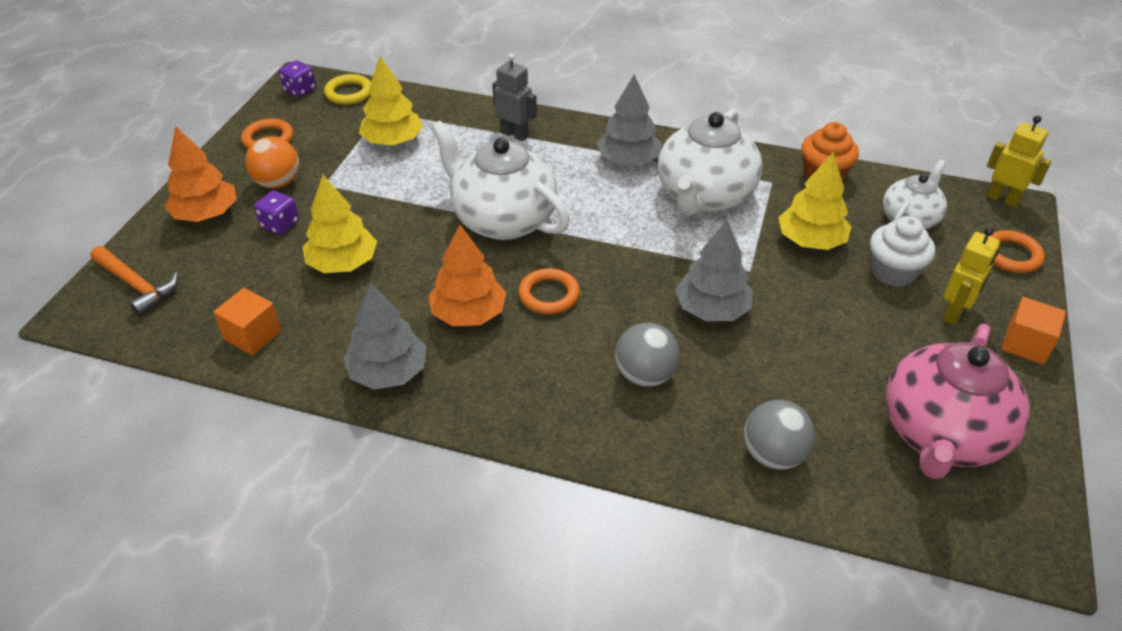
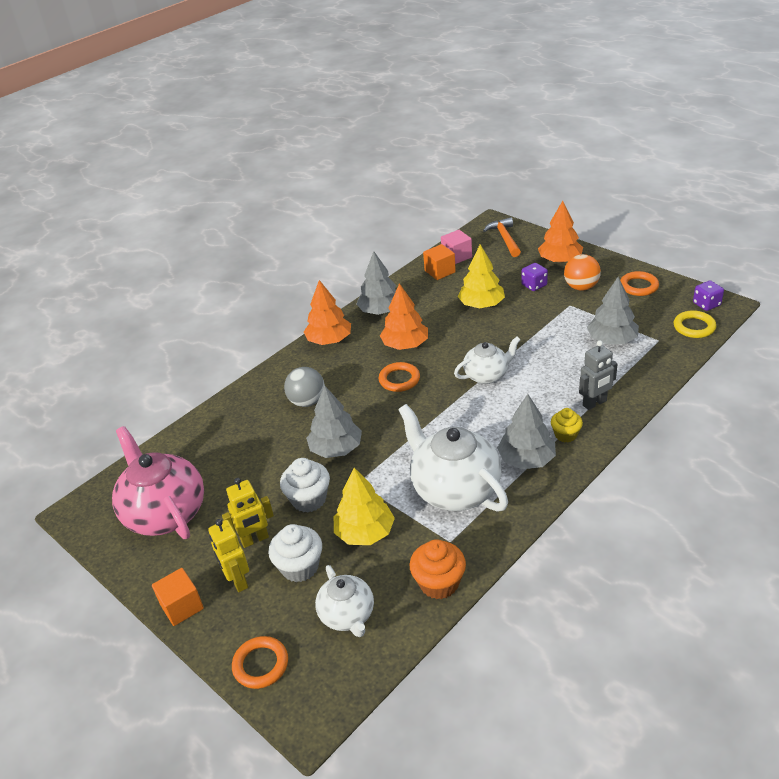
camera: 120 degrees right, 5 degrees down
(137, 285) = (504, 238): orange hammer -> orange hammer turned 105 degrees clockwise
(200, 328) = (456, 256): none -> pink cube
(393, 141) = (612, 340): yellow tree -> grey tree
(491, 409) = (329, 340): none -> orange tree
(502, 219) = (487, 375): white teapot -> white teapot, size x0.57
(576, 143) = (565, 435): none -> yellow cupcake
(773, 455) = (216, 433): grey ball -> none
(805, 302) = (309, 499): none -> white cupcake
(1002, 199) = (327, 714): yellow robot -> yellow robot (255, 539)

